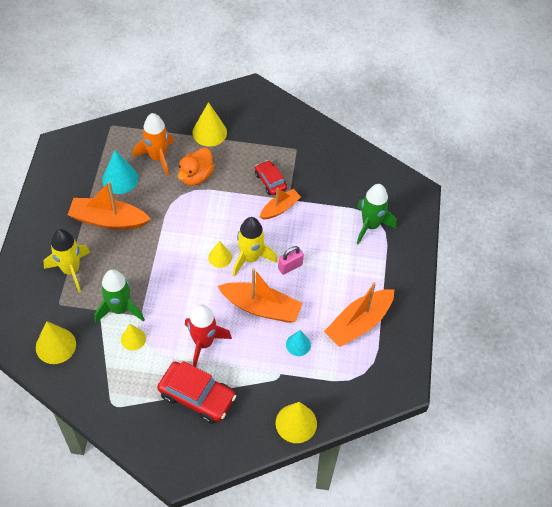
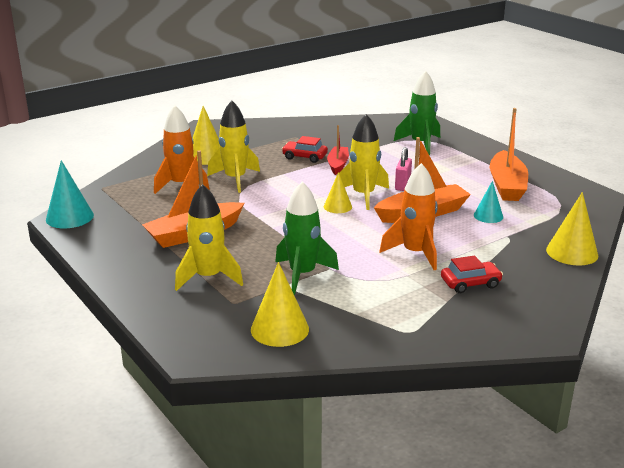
camera: 40 degrees left, 30 degrees down
(120, 179) = (164, 209): turquoise cone -> turquoise cone (69, 217)
(133, 339) = (349, 284): yellow cone -> none
(196, 176) = (235, 179): orange duck -> yellow rocket
(197, 396) = (470, 283): red car -> red car, size x0.59
(203, 343) = (415, 253): red rocket -> orange rocket
(280, 208) = (338, 165): orange boat -> red boat

